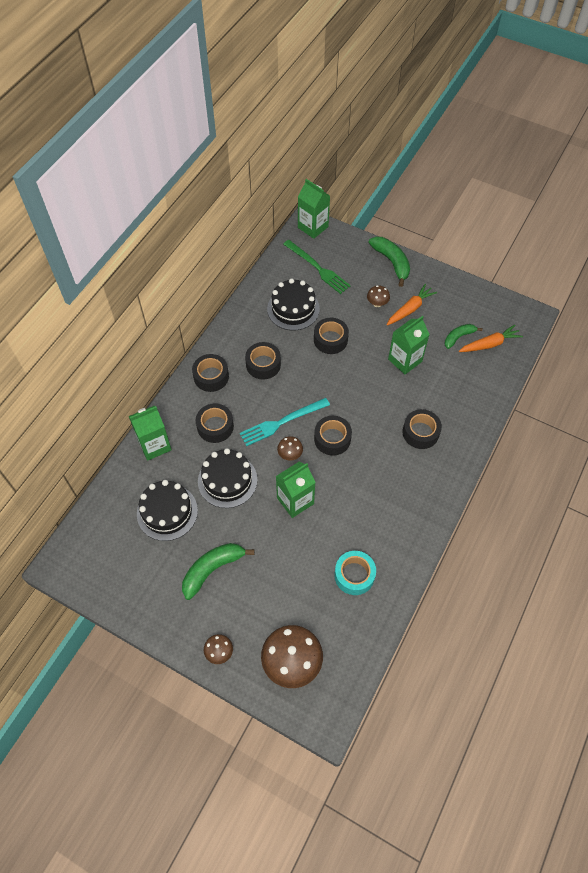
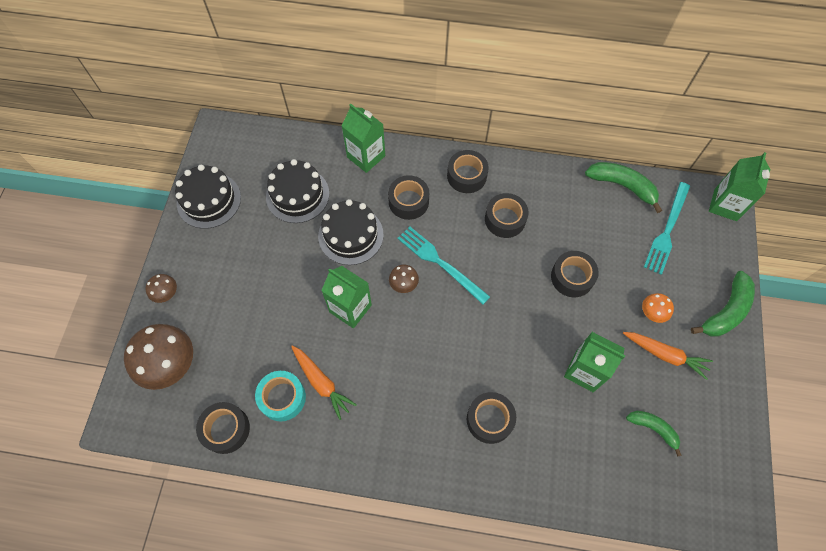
camera: 70 degrees right, 5 degrees up
(212, 569) = (249, 257): green banana -> green banana (622, 186)
(293, 309) = (594, 224): black cake -> black cake (209, 200)
(317, 268) = (667, 230): green fork -> turquoise fork
(332, 439) = (440, 322): black tape -> black tape (226, 429)
(377, 303) = (652, 313): brown mushroom -> orange mushroom
(489, 344) = (663, 473): orange carrot -> orange carrot (321, 383)

